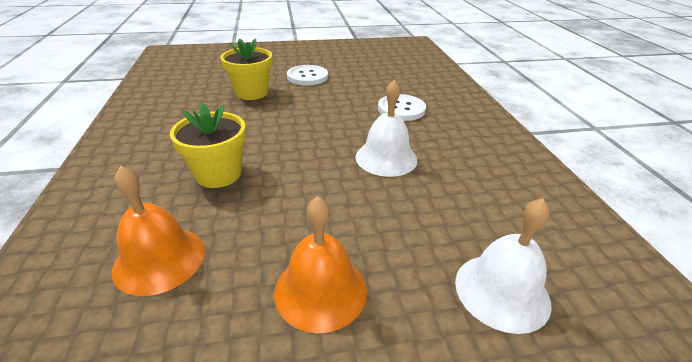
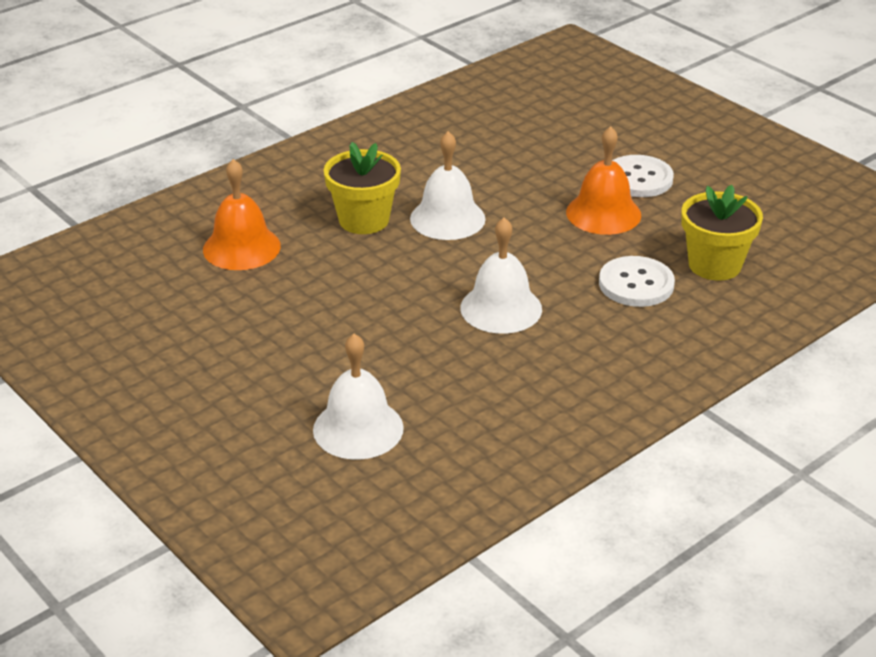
camera: 60 degrees right, 0 degrees up
(251, 93) = (540, 160): yellow flower pot -> yellow flower pot (714, 265)
(265, 140) = (447, 218): none -> white bell
(320, 290) = (278, 334): orange bell -> orange bell (603, 213)

